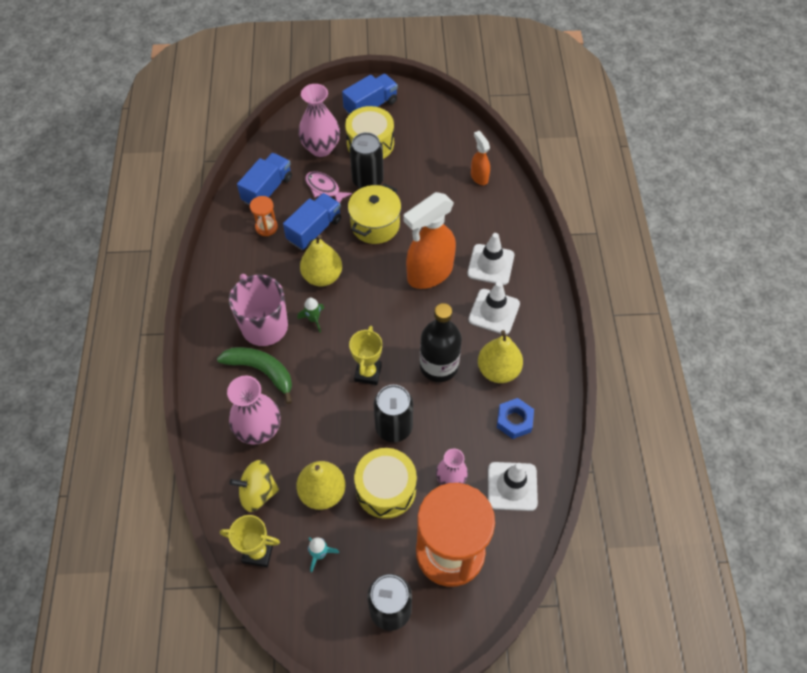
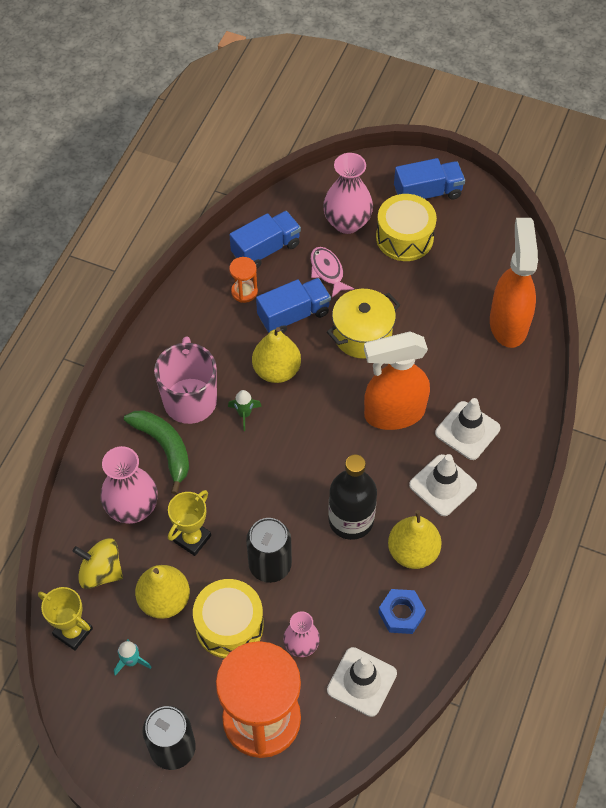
camera: 25 degrees right, 0 degrees up
(367, 180) = (380, 280): black can -> none
(368, 373) = (272, 496): yellow trophy -> yellow trophy (192, 538)
(479, 177) = (508, 323): orange spray bottle -> orange spray bottle, size x2.01

